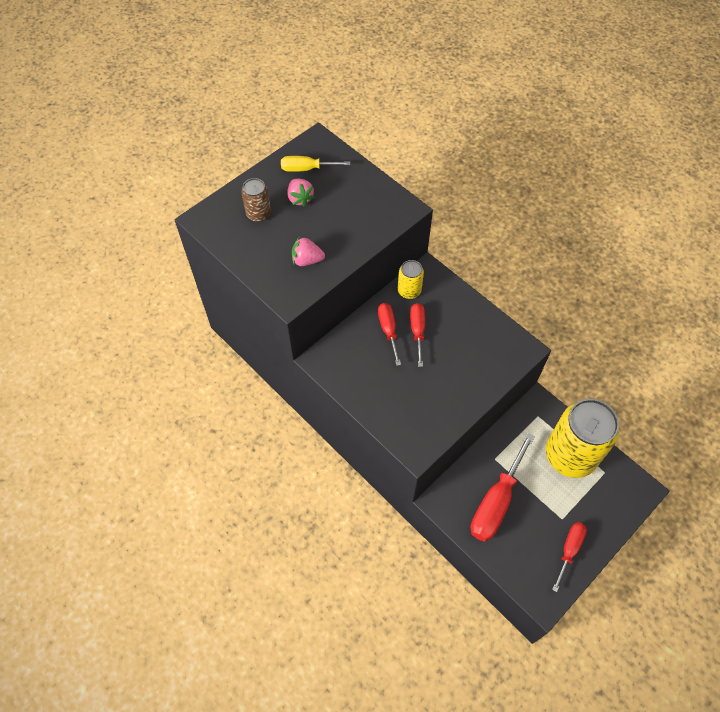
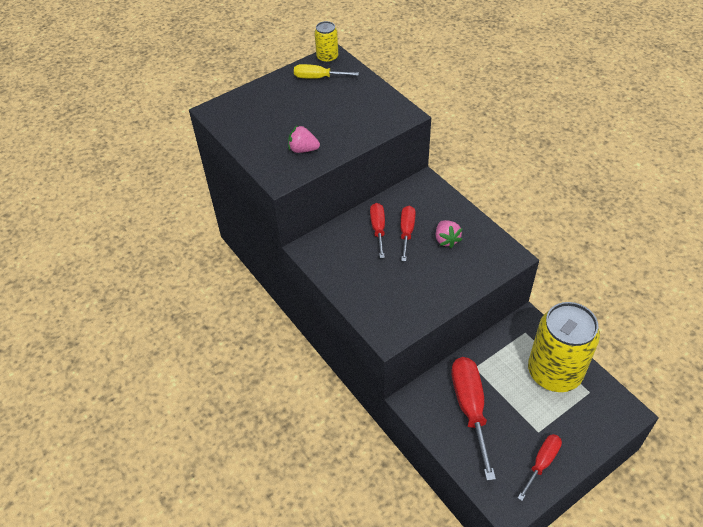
camera: 10 degrees right, 10 degrees down
(258, 214) = (266, 110): brown can -> none
(300, 198) = (307, 100): pink strawberry -> pink strawberry (446, 240)
(409, 291) = (404, 197): yellow can -> yellow can (327, 58)
(496, 502) = (470, 408): red screwdriver -> red screwdriver turned 135 degrees clockwise

